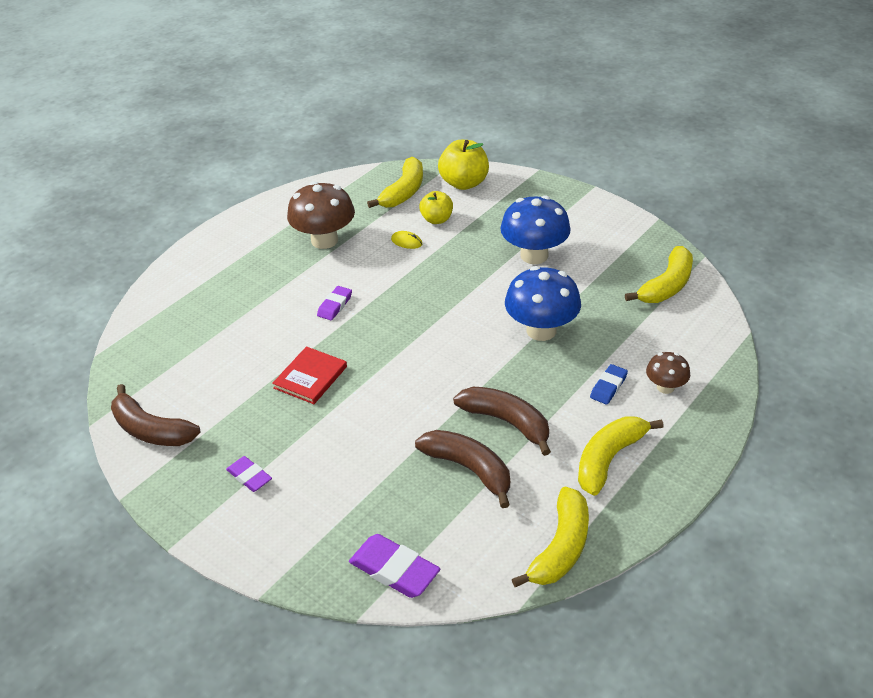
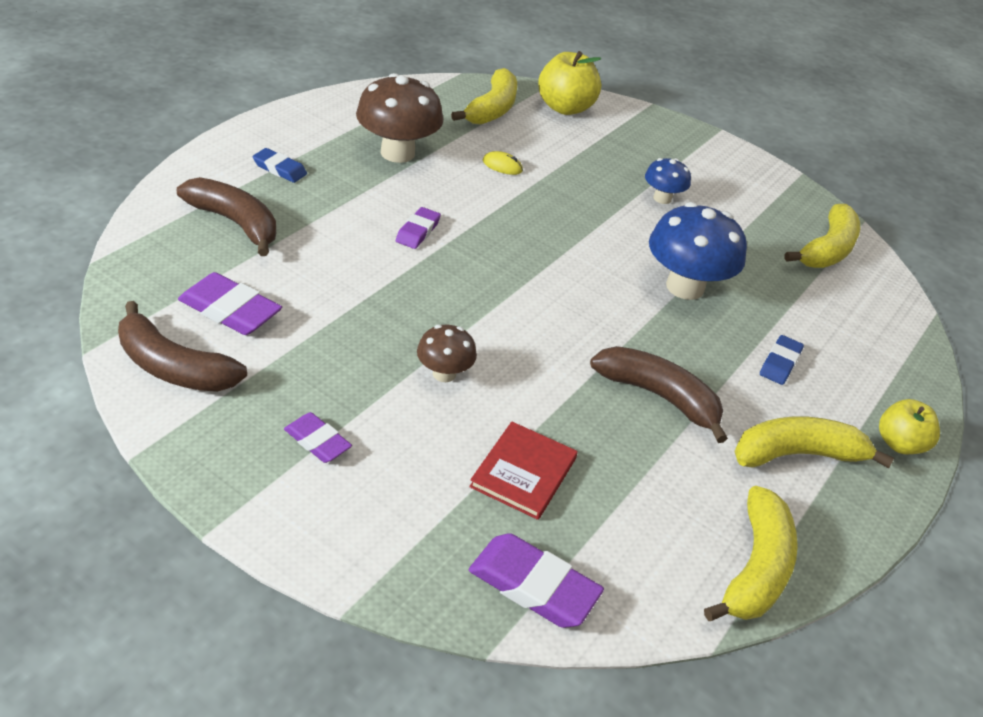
camera: 10 degrees left, 0 degrees up
(192, 383) = (230, 310): none -> purple eraser
(233, 265) = (280, 169): none -> blue eraser
(310, 377) = (393, 317): red book -> red book (523, 472)
(437, 219) = (537, 144): yellow apple -> yellow apple (899, 444)
(468, 469) = (618, 453): brown banana -> brown banana (235, 223)
(534, 255) = (662, 198): blue mushroom -> blue mushroom, size x0.54
(609, 459) = (797, 454): yellow banana -> yellow banana turned 45 degrees clockwise
(665, 387) = (850, 370): brown mushroom -> brown mushroom (444, 373)

